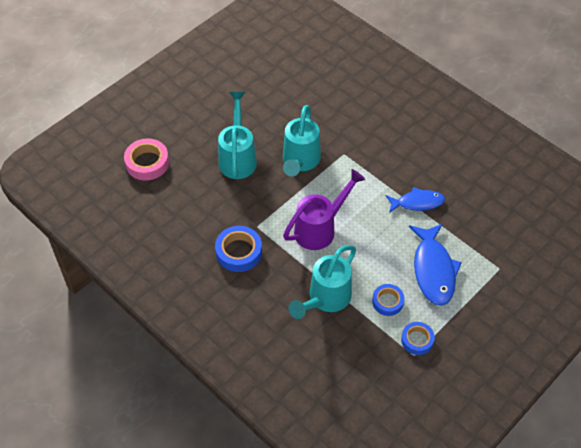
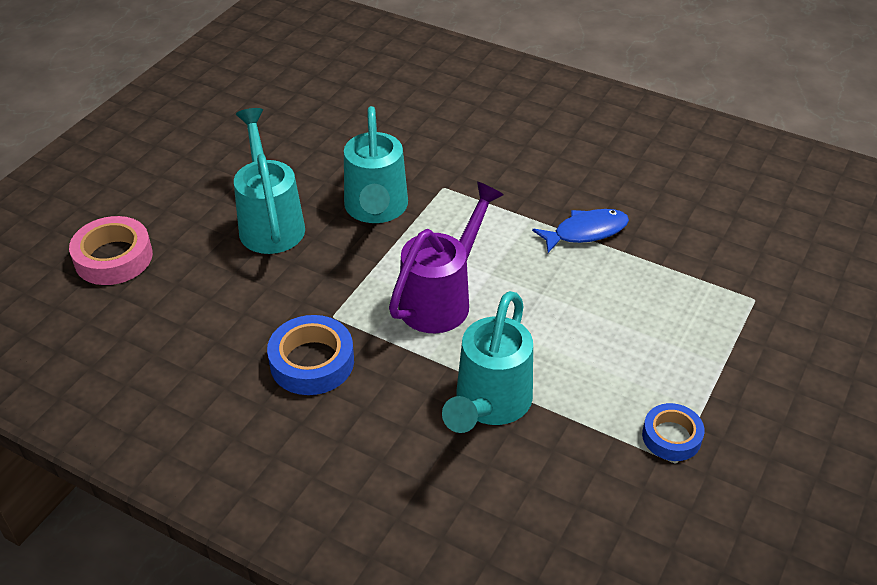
camera: 15 degrees left, 10 degrees down
(387, 302) = (597, 386): blue tape -> none
(433, 270) = (652, 322): blue fish -> none

